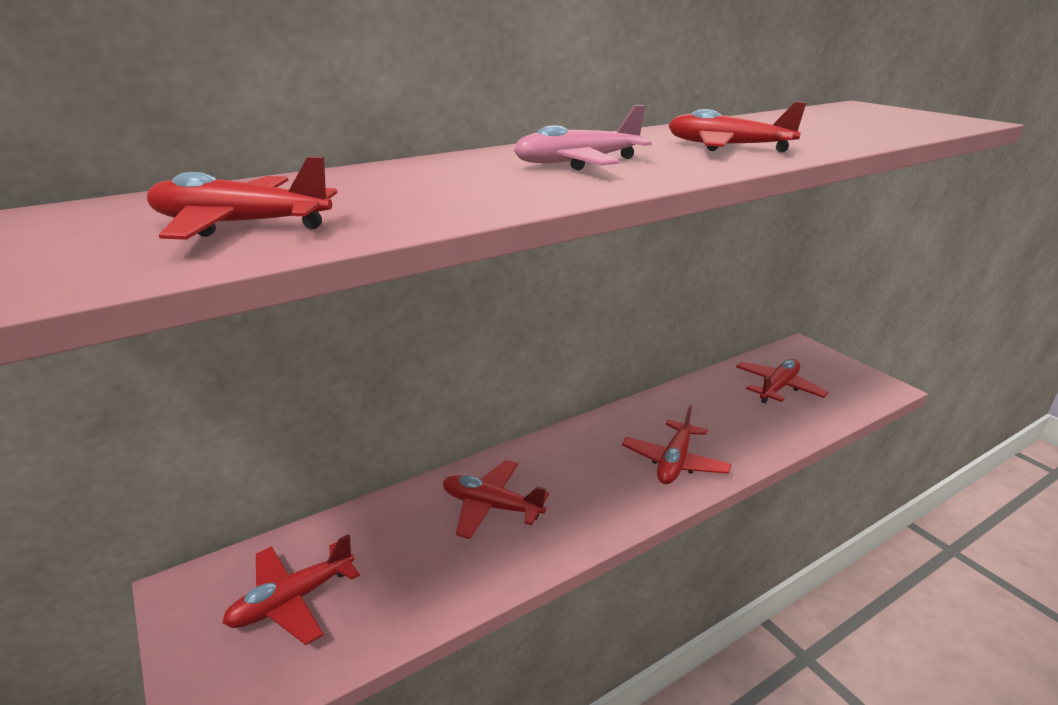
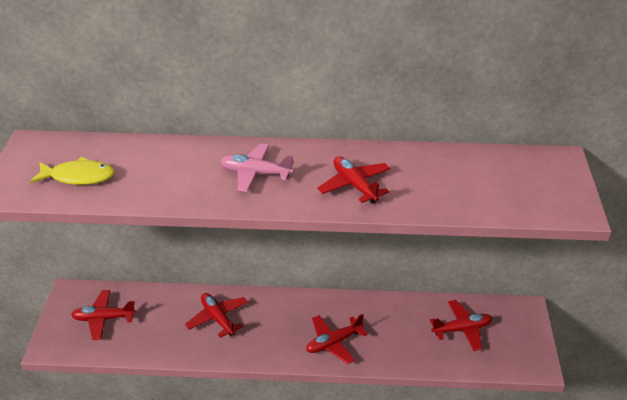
camera: 35 degrees right, 10 degrees up
(240, 225) = (78, 177): red plane -> yellow fish

